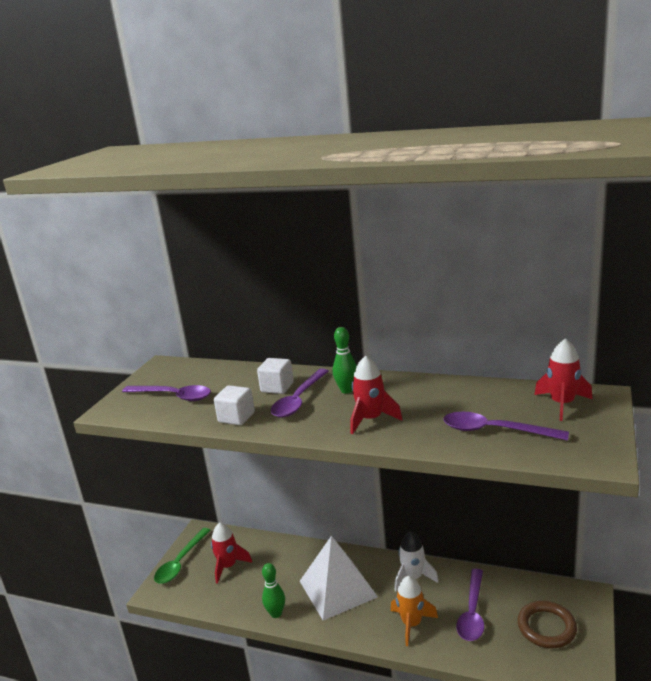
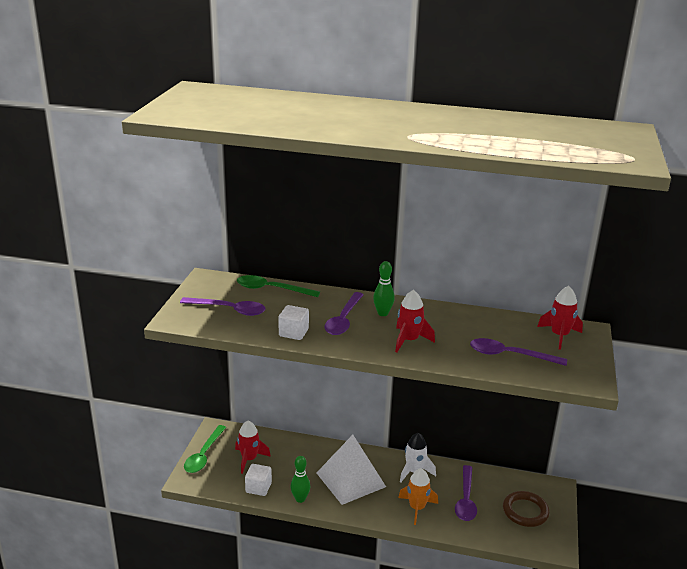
camera: 10 degrees left, 5 degrees up
(228, 372) = (271, 289): none -> green spoon
(277, 387) = (321, 307): white cube -> white cube (258, 488)

